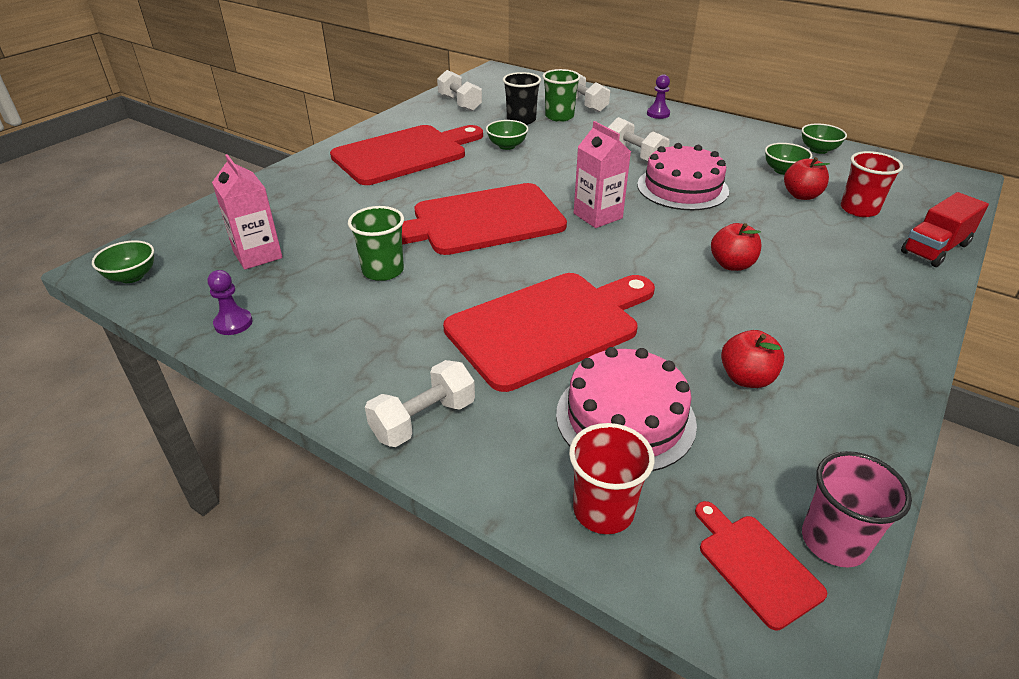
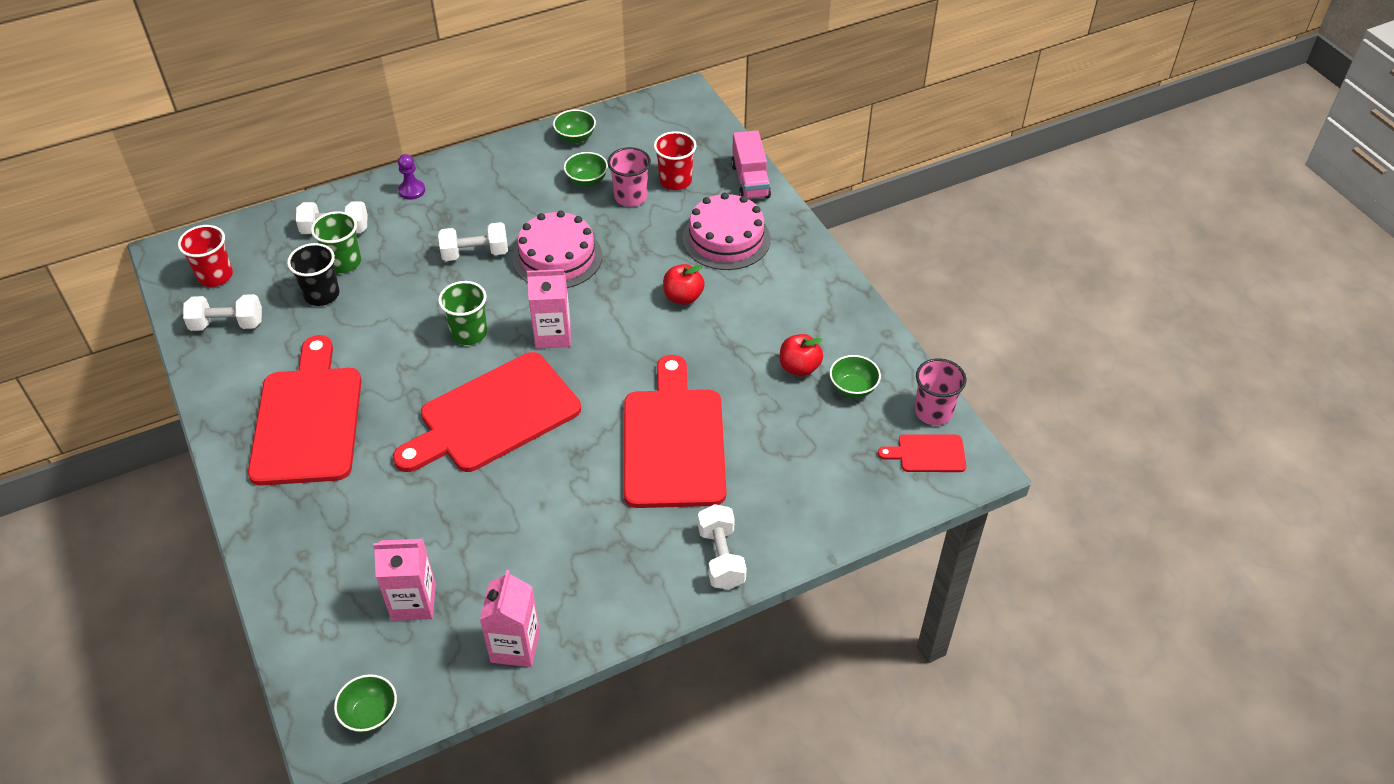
camera: 60 degrees left, 10 degrees up
(233, 323) = (515, 646): purple pawn -> pink carton
(383, 271) = (517, 516): green cup -> green cup (469, 333)
(481, 221) = (494, 415): red cutting board -> red cutting board turned 45 degrees clockwise
(507, 146) = (369, 332): green bowl -> green bowl (853, 388)
(603, 510) = (854, 499): red cup -> red cup (215, 276)
(625, 418) = (791, 448): pink cake -> pink cake (726, 239)
(801, 195) = (630, 197): red apple -> pink cup
(935, 248) = (750, 181): red truck -> pink truck

